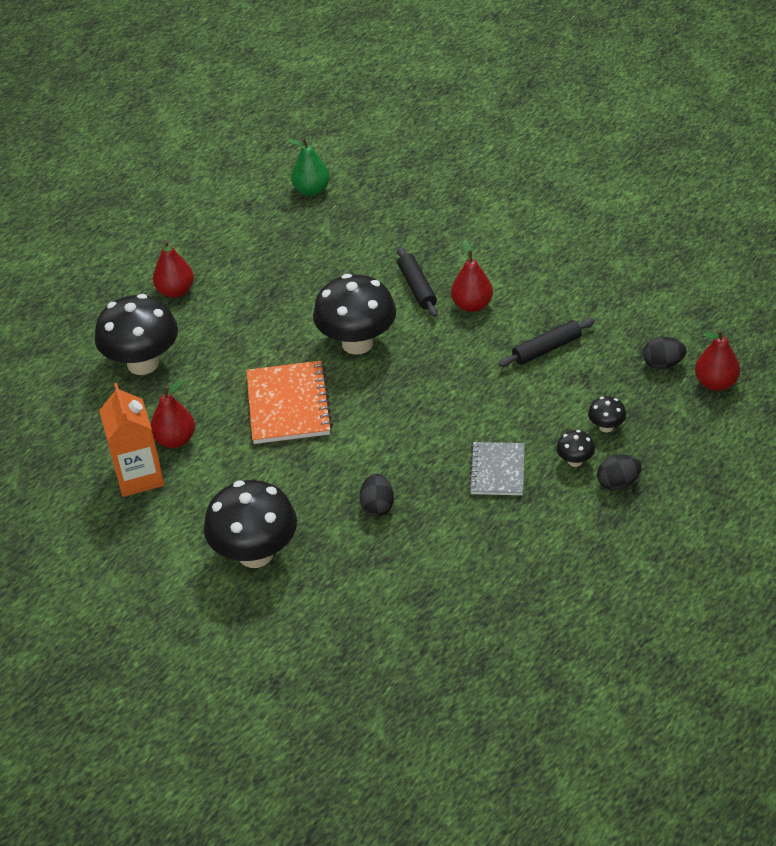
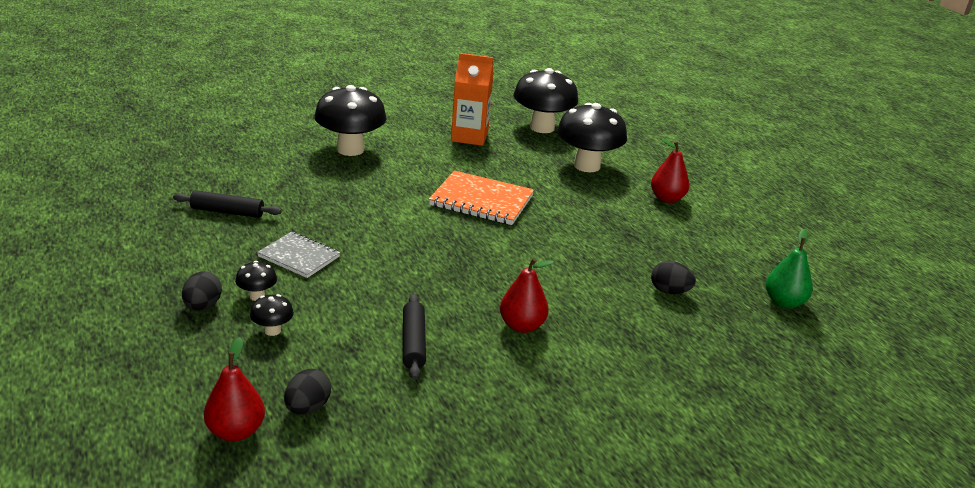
camera: 110 degrees right, 15 degrees down
(175, 440) = (491, 155): red pear -> none
(357, 343) = (525, 250): black mushroom -> black mushroom (542, 128)
(377, 506) = (333, 199): black egg -> black egg (669, 291)
(417, 287) = (577, 306): black rolling pin -> black rolling pin (227, 212)

